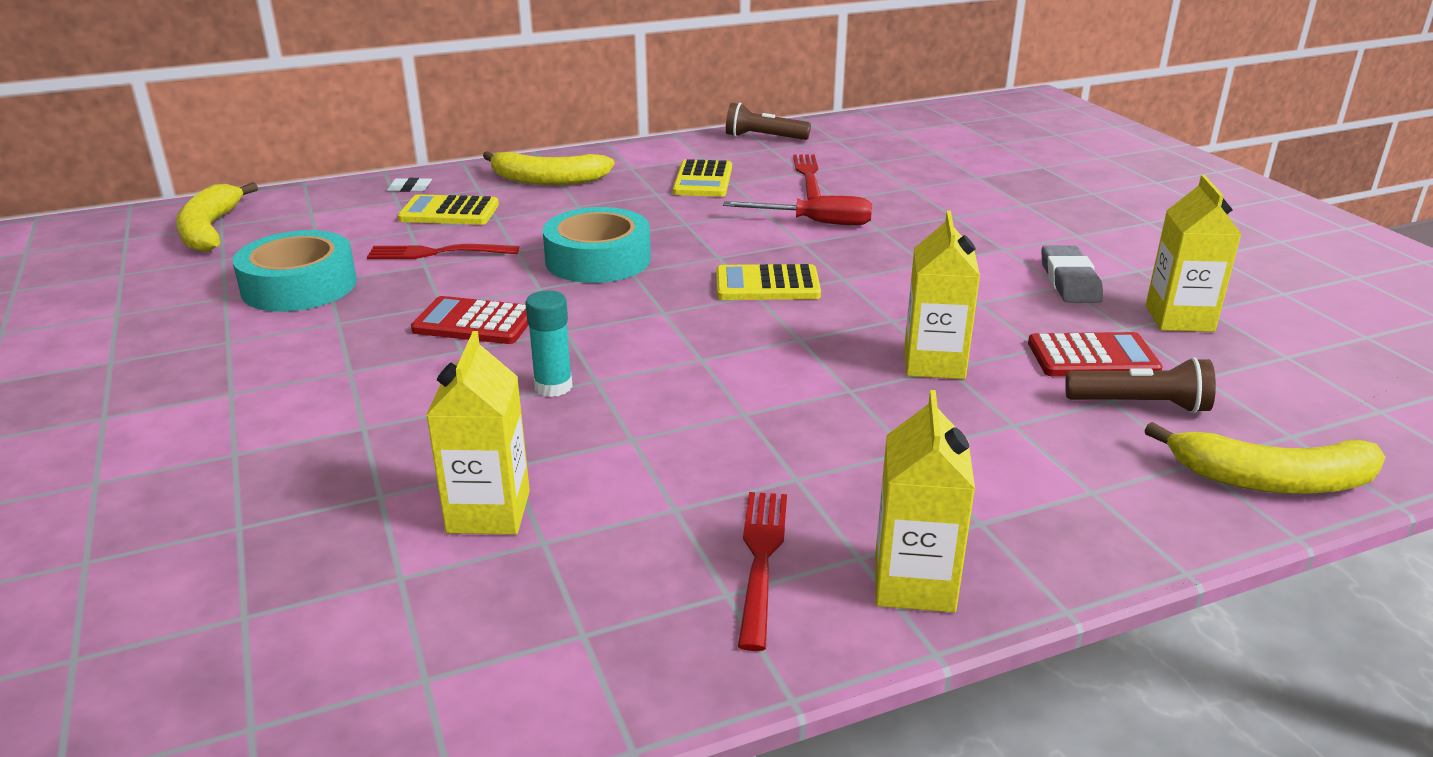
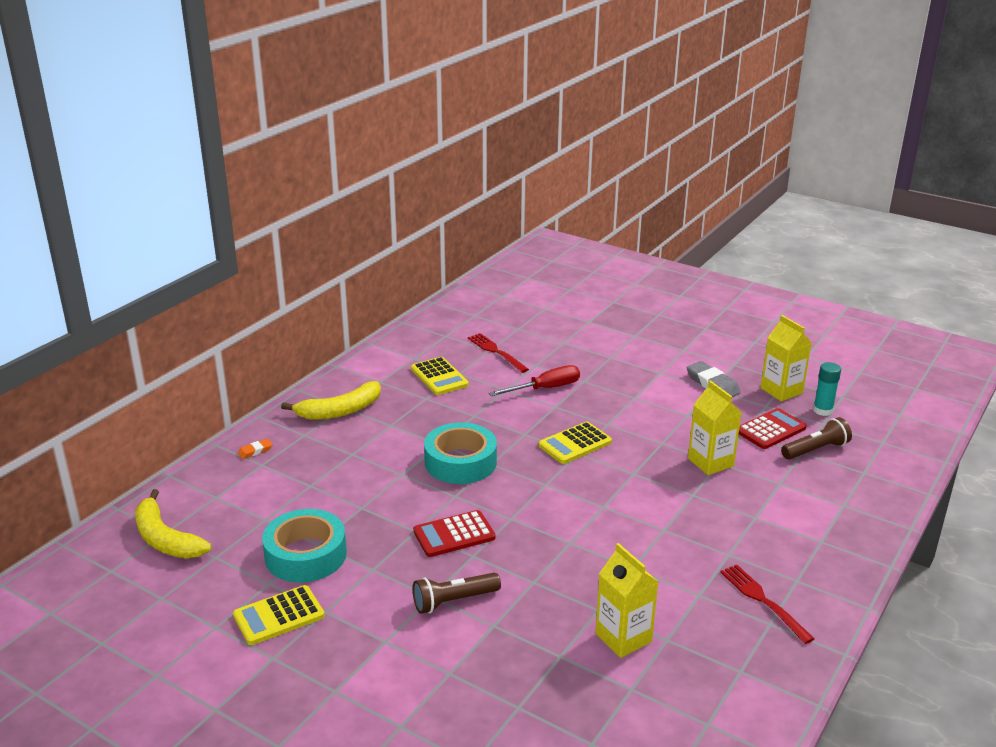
camera: 35 degrees left, 0 degrees up
(409, 188) = (255, 451): white eraser -> orange eraser
(437, 253) = (356, 495): red fork -> none
(449, 212) = (314, 461): yellow calculator -> yellow calculator (279, 616)
(553, 386) = (555, 556): turquoise glue stick -> turquoise glue stick (822, 410)
(763, 137) = (429, 327): brown flashlight -> brown flashlight (453, 601)
(914, 583) = (829, 582): yellow carton -> none
(1272, 480) = (897, 469): yellow banana -> none

